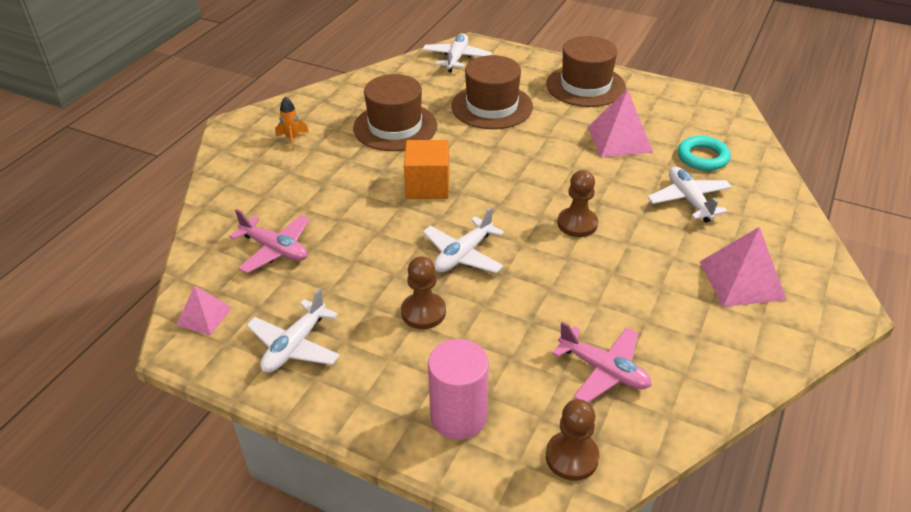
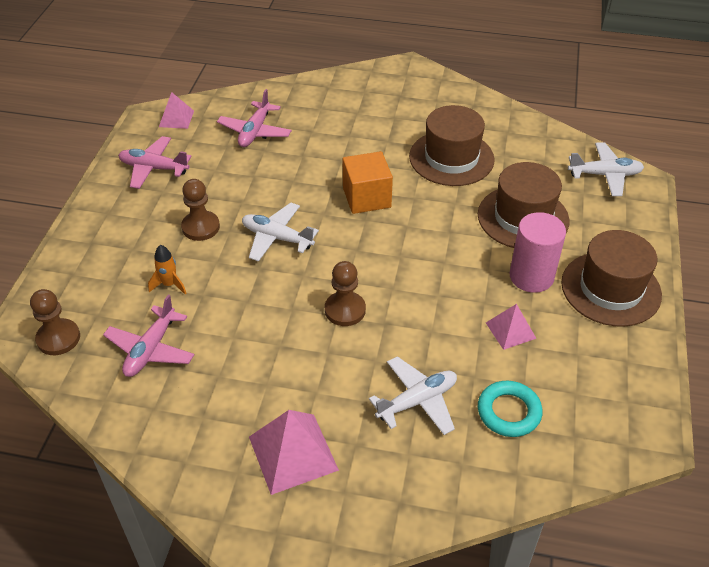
camera: 75 degrees right, 5 degrees up
(292, 139) = (402, 103): orange rocket -> orange rocket (169, 284)
(295, 346) = (153, 168): white plane -> pink plane
(458, 416) = (94, 267): pink cylinder -> pink cylinder (531, 276)
(619, 139) = (510, 330): pink pyramid -> pink pyramid, size x0.59

